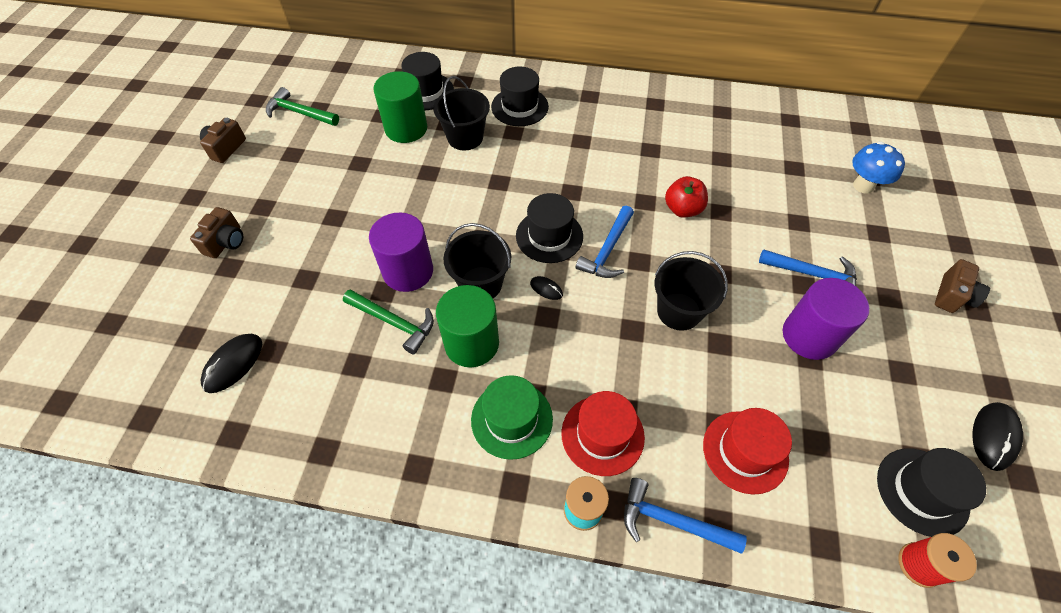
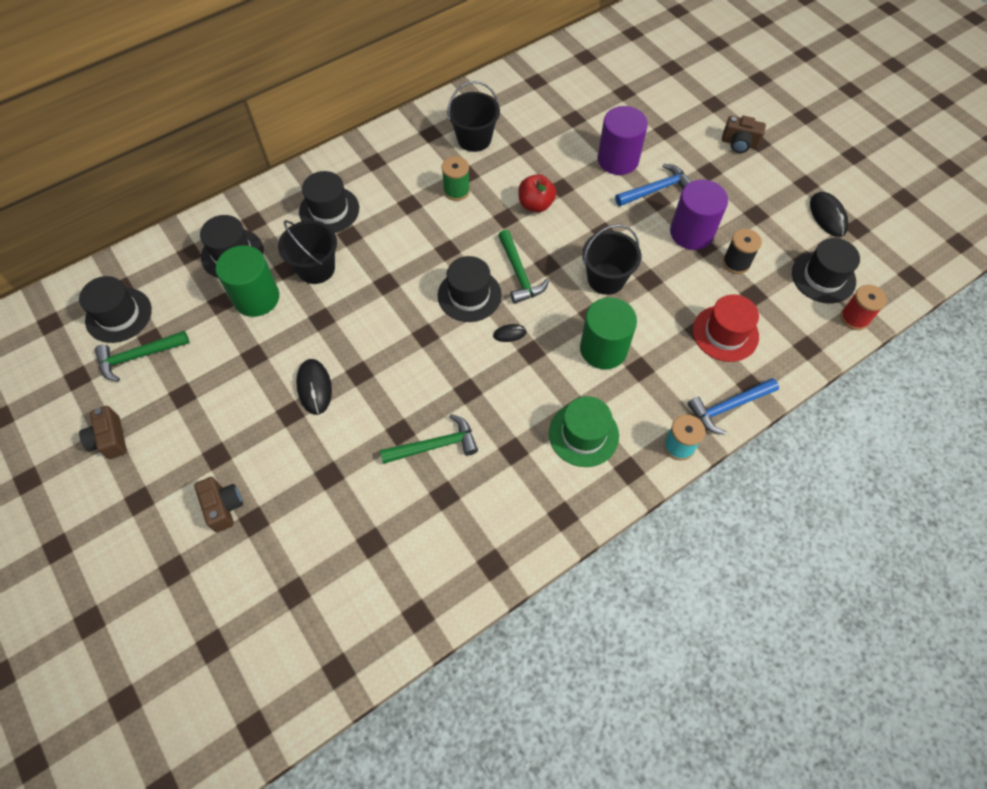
camera: 45 degrees left, 5 degrees up
(233, 364) = (355, 577): black mouse -> black mouse (314, 387)
(320, 81) = (119, 315): none -> black hat
(408, 271) = (400, 403): purple cylinder -> purple cylinder (618, 160)
(471, 343) = (504, 412): green cylinder -> green cylinder (603, 349)
(480, 284) = (462, 368): black bucket -> black bucket (474, 139)
(602, 435) = (644, 394): red hat -> none
(607, 250) = (519, 273): blue hammer -> green hammer
(628, 156) = (456, 191): none -> green spool
(829, 398) = (736, 262): none -> black spool
(863, 186) = (627, 101): blue mushroom -> none
(952, 296) = (739, 143): brown camera -> brown camera turned 120 degrees clockwise

